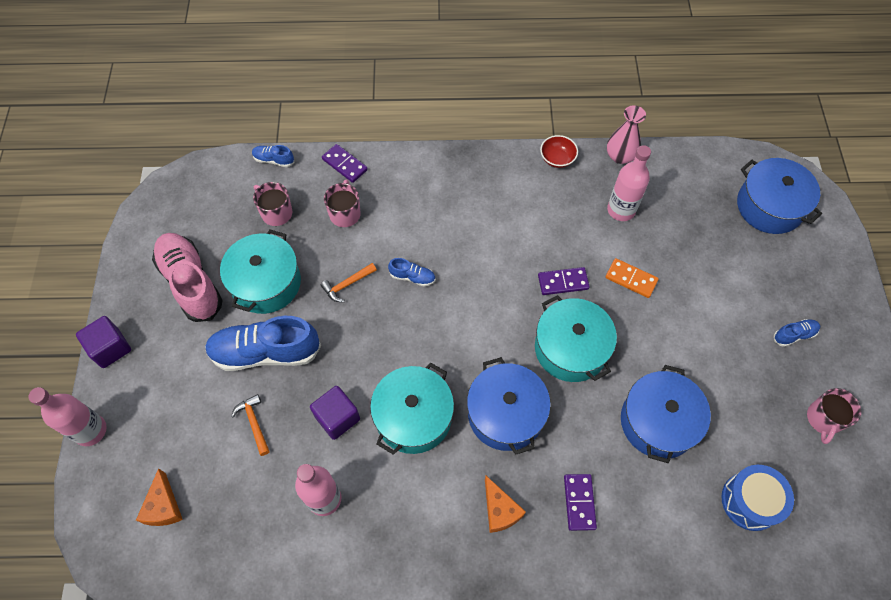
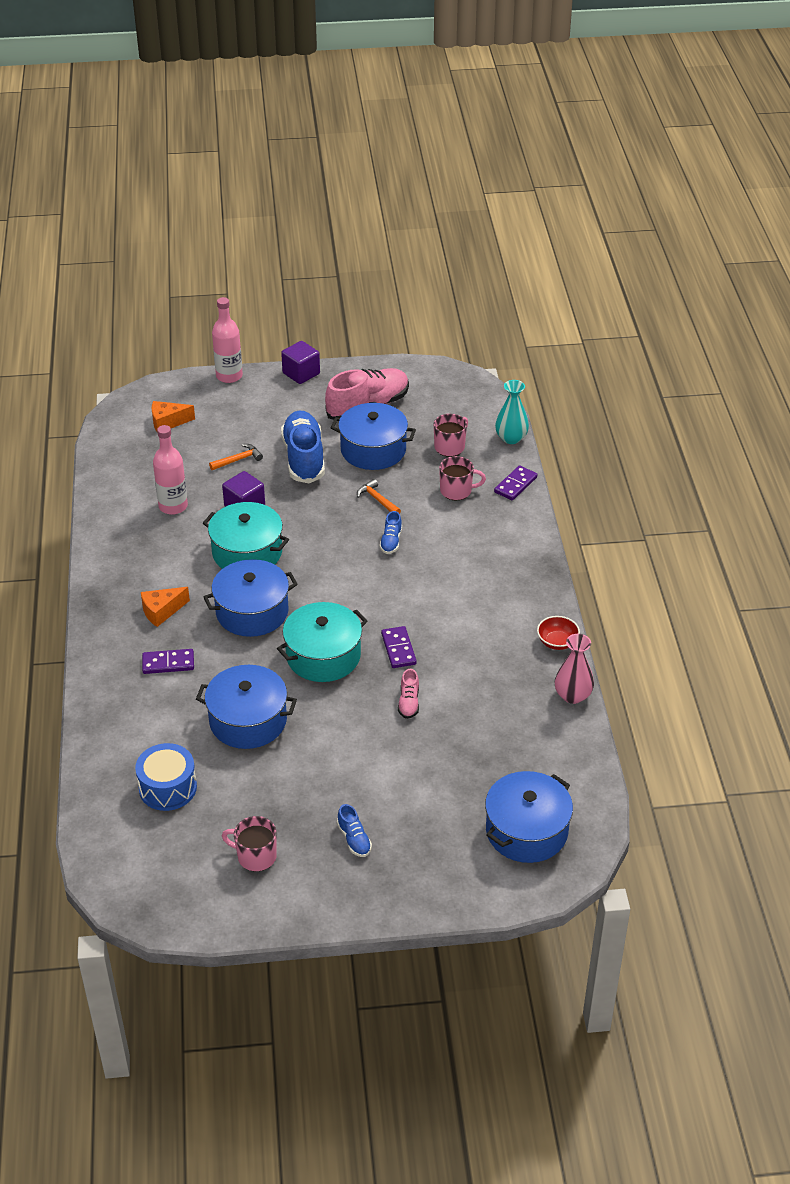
camera: 85 degrees right, 20 degrees down
(266, 283) = (373, 450): turquoise pot -> blue pot
(274, 160) = (511, 438): blue shoe -> turquoise vase
(621, 210) = (497, 695): pink bottle -> none
(631, 279) = (409, 702): orange domino -> pink shoe

